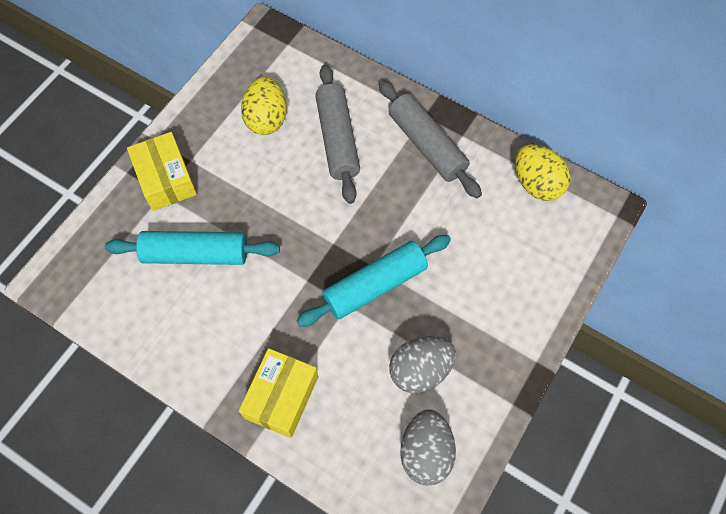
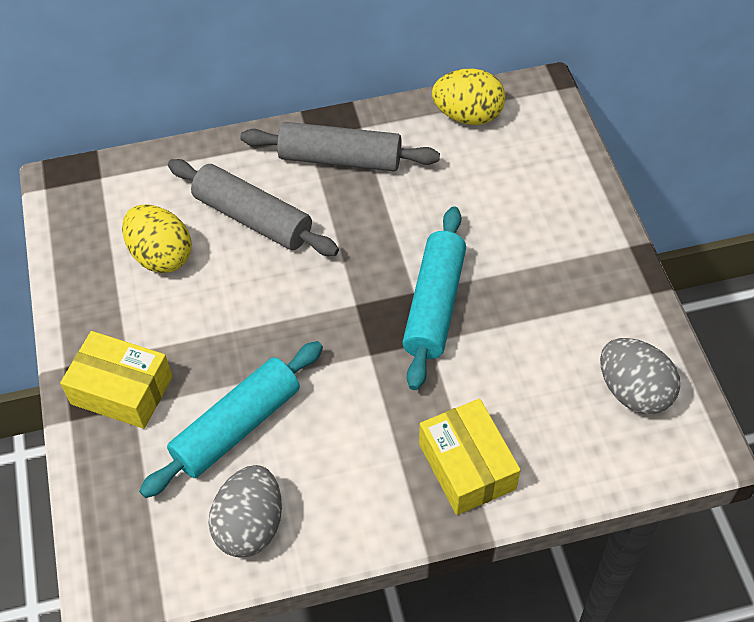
camera: 45 degrees left, 10 degrees down
(420, 370) = (552, 335): grey egg -> grey egg (250, 525)

